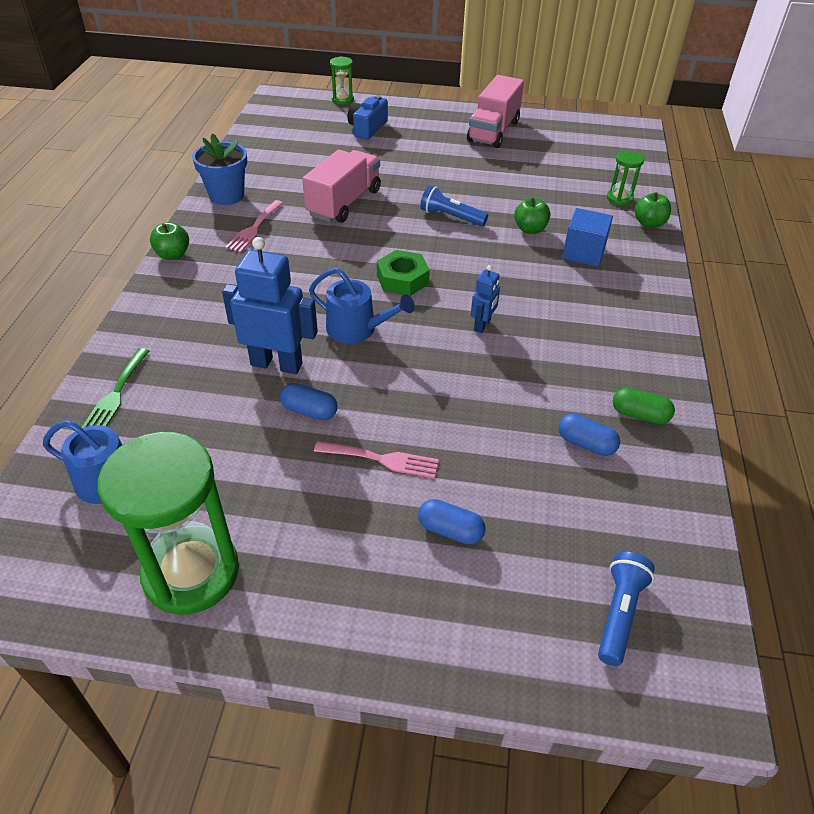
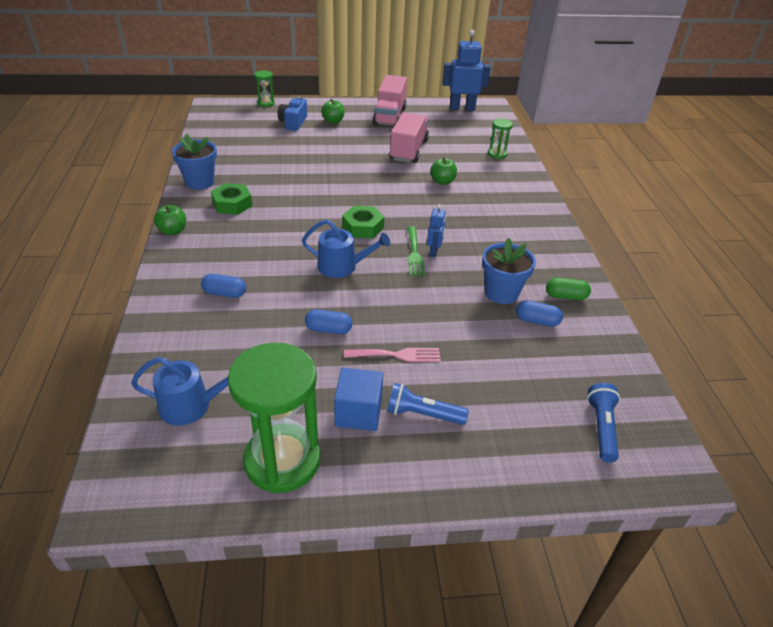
camera: 15 degrees left, 5 degrees down
(116, 394) = (167, 341): green fork -> green fork (414, 253)
(254, 228) = (232, 204): pink fork -> green nut
(277, 364) = (290, 300): blue robot -> blue robot (462, 108)
(344, 203) = (296, 178): pink truck -> pink truck (409, 150)
(450, 530) = (465, 395): blue capsule -> blue capsule (225, 293)
(451, 217) = (382, 179): blue flashlight -> blue flashlight (422, 414)
(551, 396) = (501, 293): none -> blue flower pot
(583, 252) = (486, 193): blue cube -> blue cube (358, 412)
(649, 224) = (523, 169): green apple -> green apple (333, 121)

